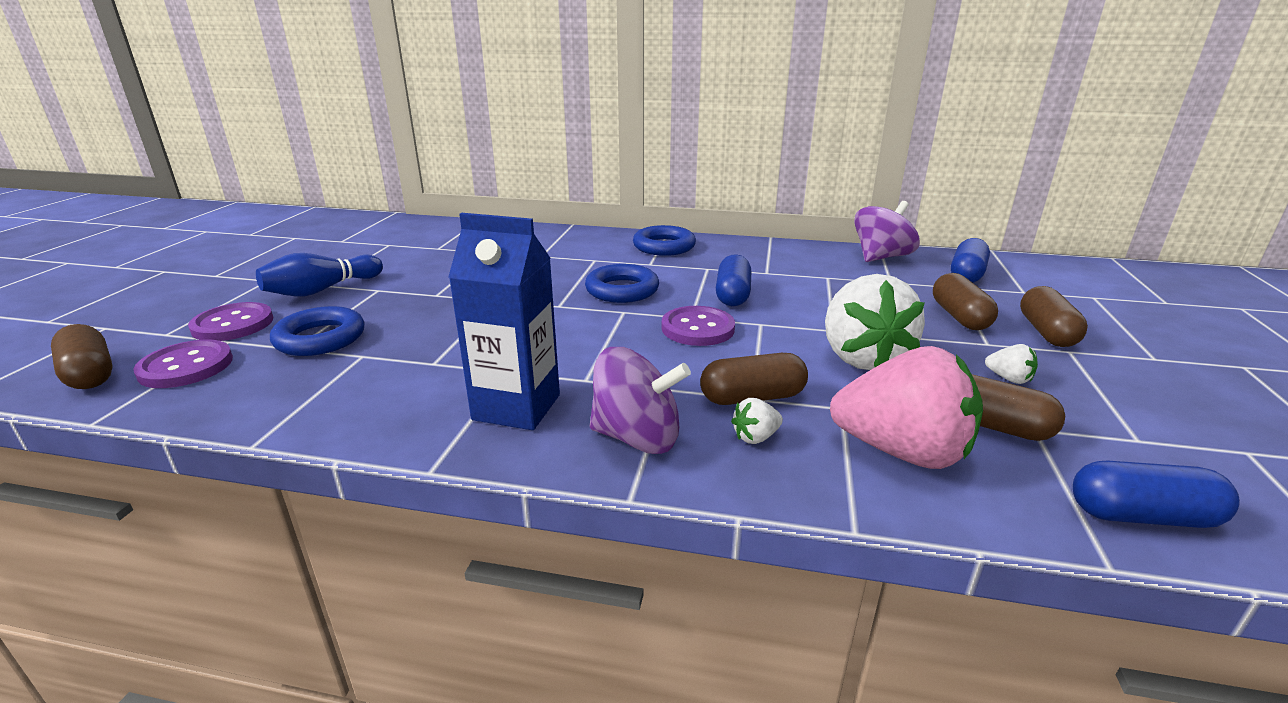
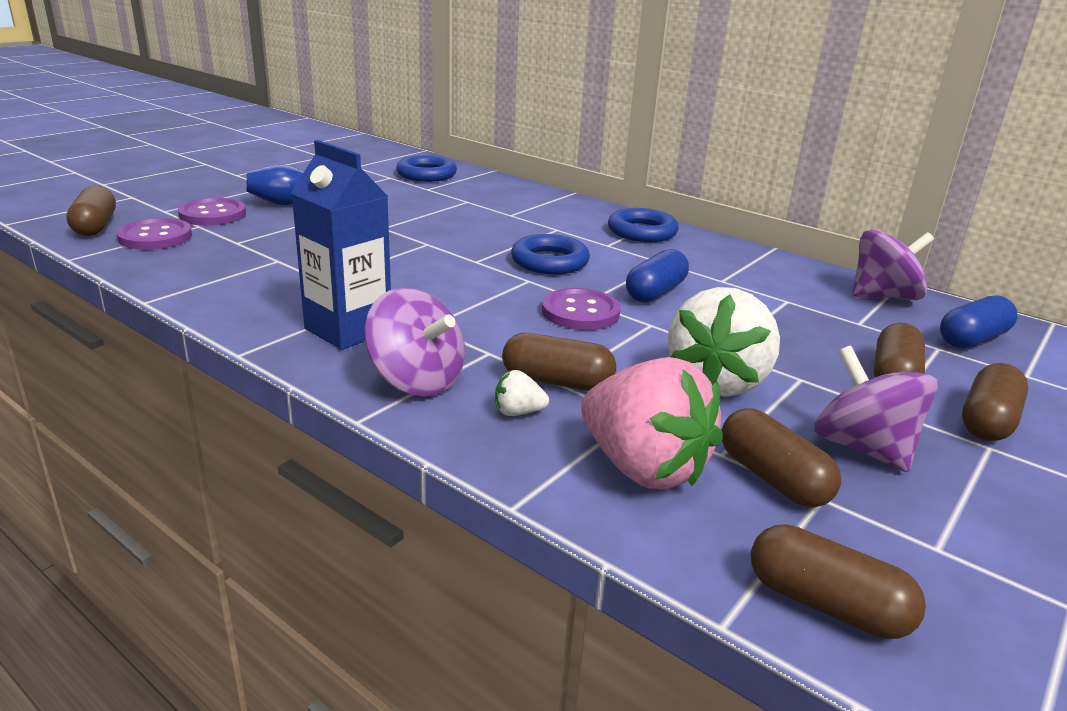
camera: 25 degrees right, 0 degrees up
(320, 338) = (261, 240): blue ring -> blue ring (426, 174)
(1008, 379) = (862, 448): white strawberry -> purple spinning top
(1142, 516) = (826, 604): blue capsule -> brown capsule

